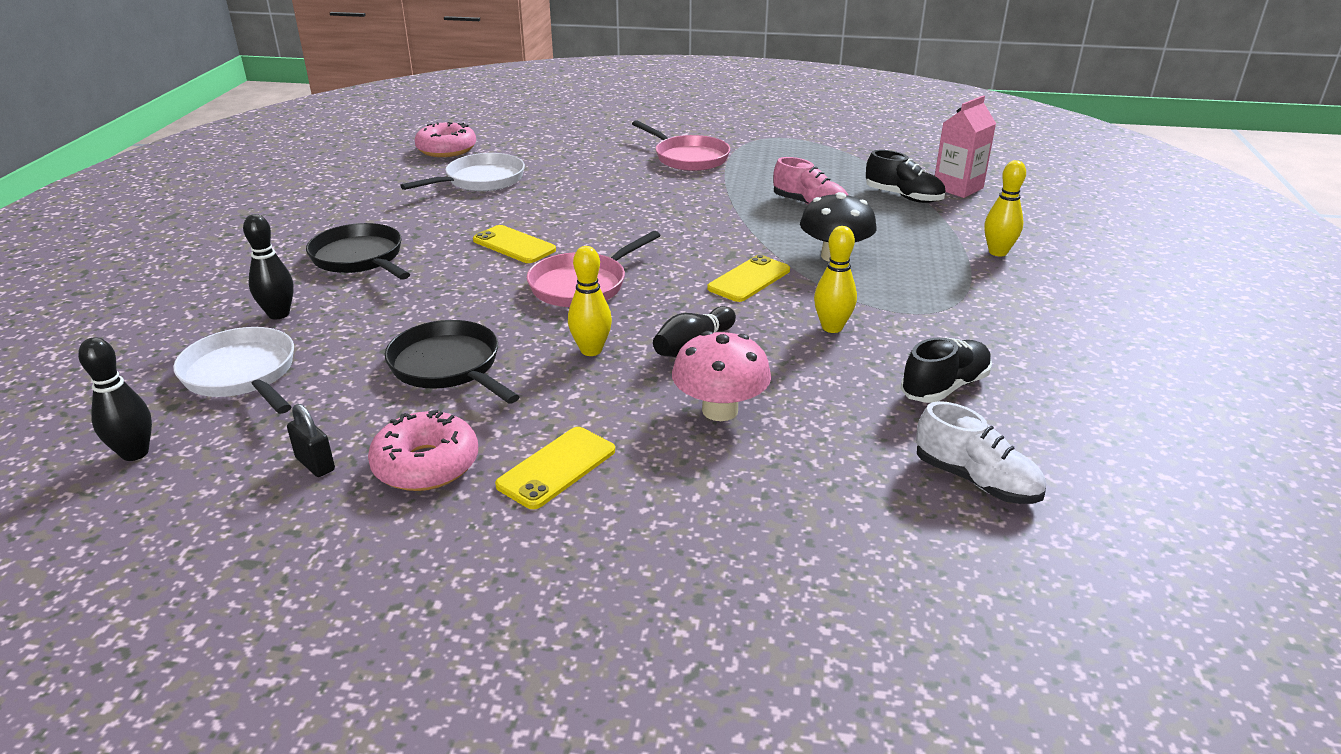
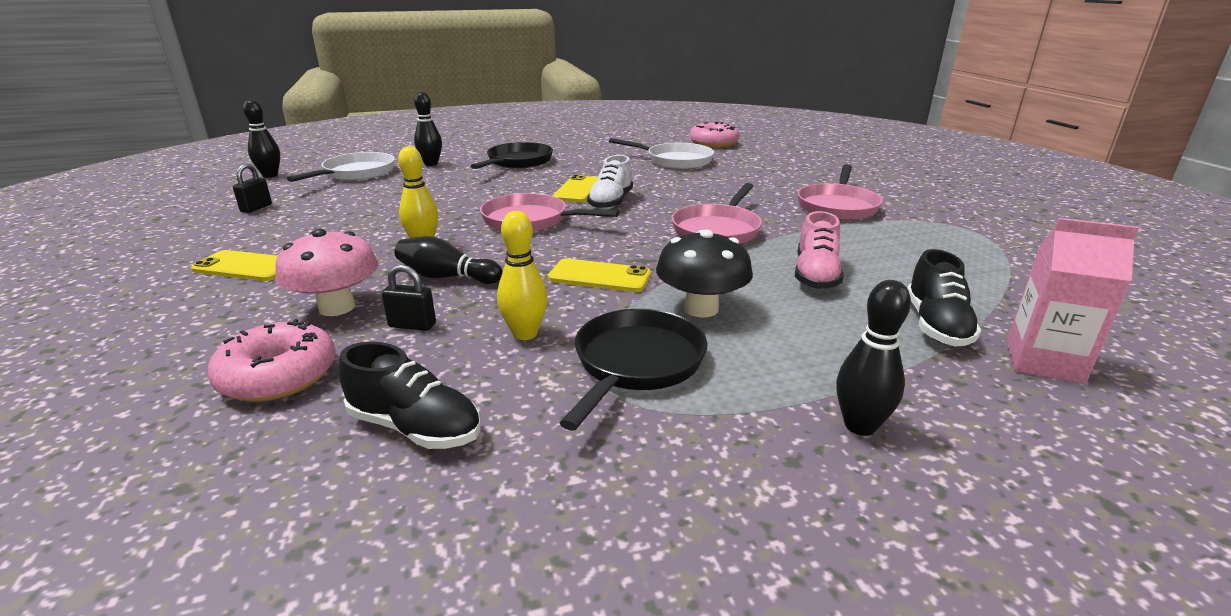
camera: 65 degrees right, 5 degrees down
(426, 464) = (253, 232): pink donut -> pink donut (278, 376)
(449, 367) = (381, 211): black pan -> black pan (636, 364)
(693, 212) = (717, 230): none -> pink pan
(785, 374) = (412, 325): none -> black padlock
(975, 480) = (193, 480): white shoe -> white shoe (611, 202)
(997, 252) = (860, 426): yellow bowling pin -> black bowling pin

